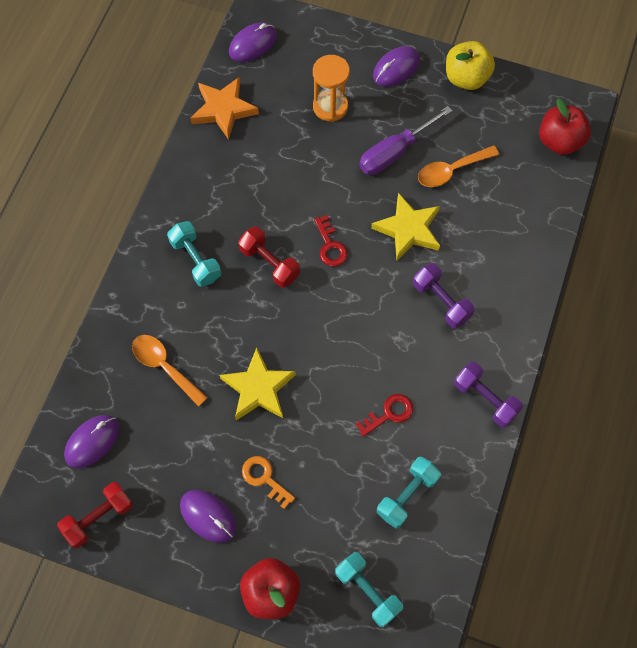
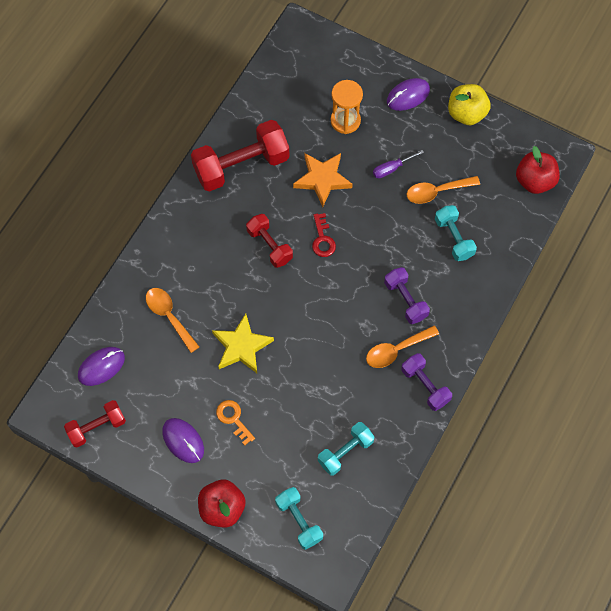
camera: 10 degrees right, 0 degrees up
(195, 260) = (209, 233): turquoise dumbbell -> turquoise dumbbell (454, 238)
(219, 176) = (241, 165): none -> red dumbbell
(223, 109) = (255, 109): orange star -> orange star (322, 179)
(253, 44) = (290, 56): purple mouse -> none
(389, 414) = (344, 384): red key -> none
(394, 153) = (391, 169): purple screwdriver -> purple screwdriver, size x0.58
(408, 229) = (390, 236): yellow star -> none
(442, 362) = (396, 350): none -> orange spoon

